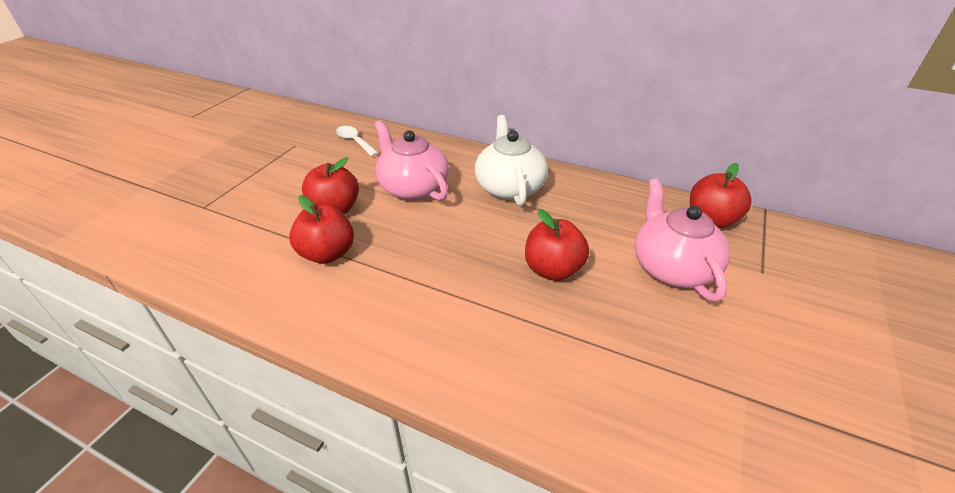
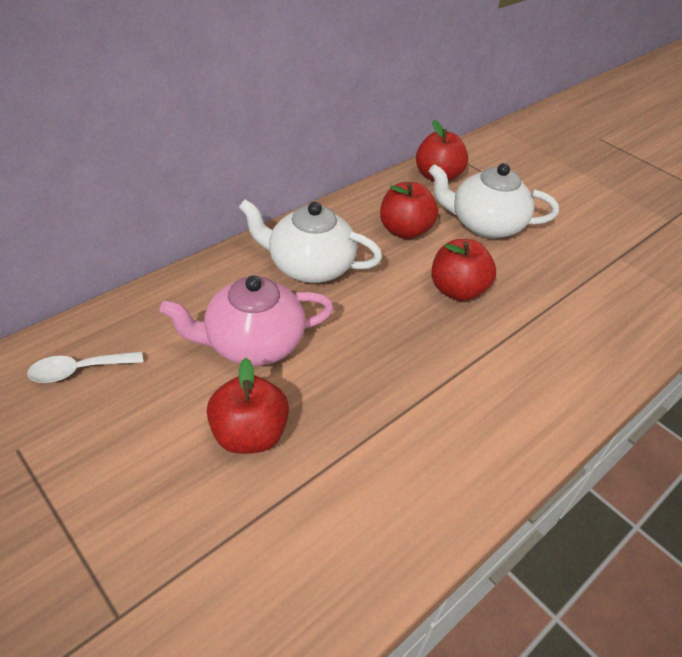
camera: 70 degrees left, 5 degrees up
(327, 254) = (342, 463): red apple -> red apple (405, 230)
(671, 267) = (484, 224): pink teapot -> white teapot

